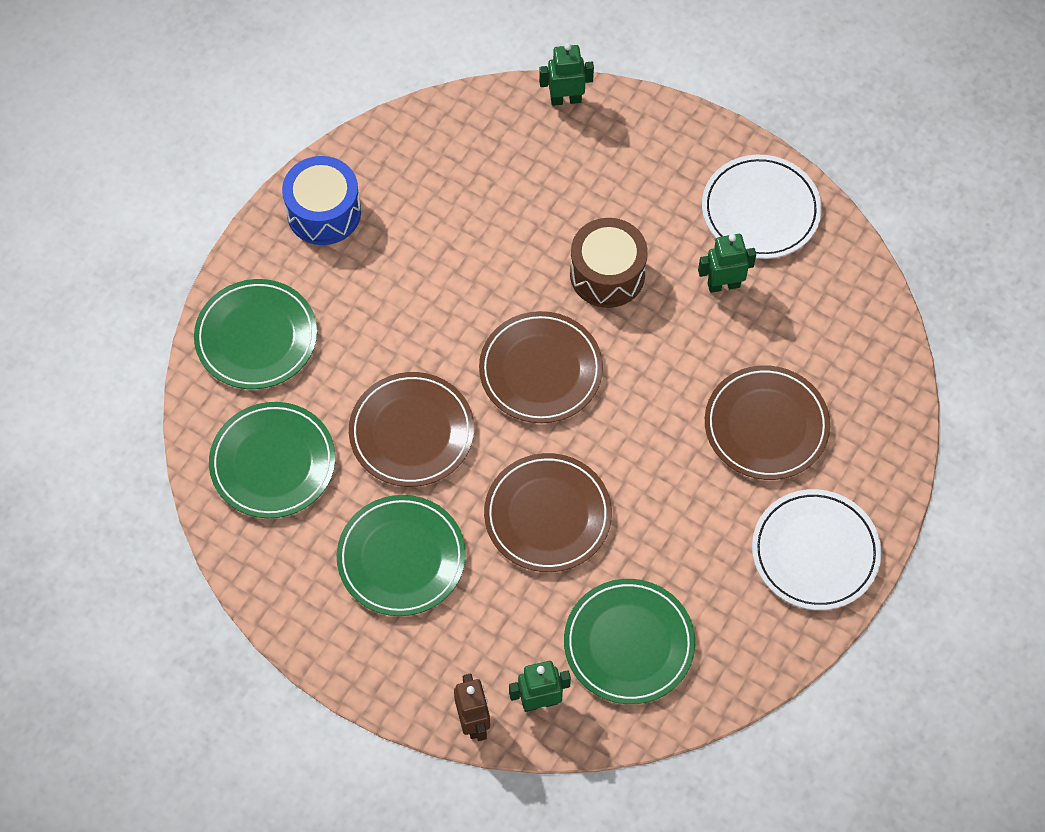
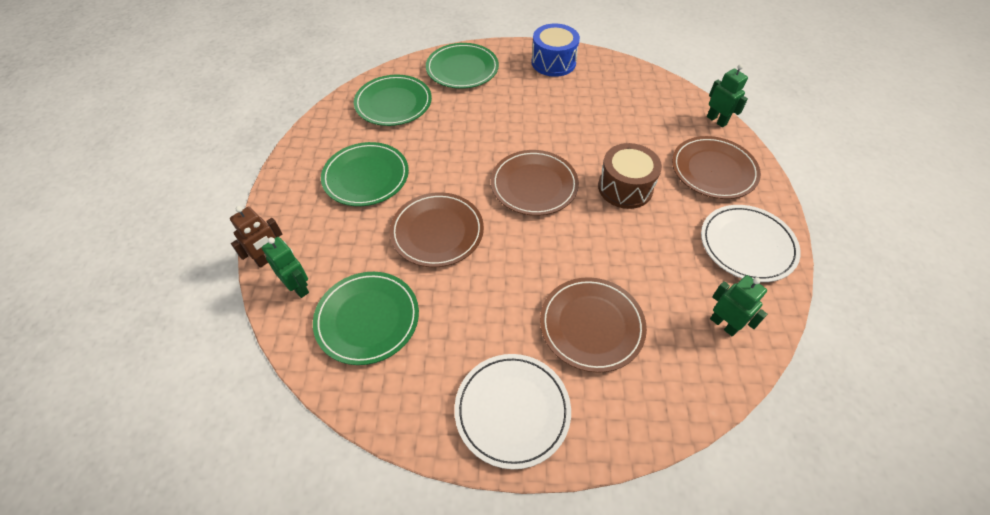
camera: 60 degrees right, 10 degrees down
(411, 432) = (450, 147): brown plate -> brown plate (713, 170)
(723, 285) = (674, 250): green robot -> green robot (723, 324)

